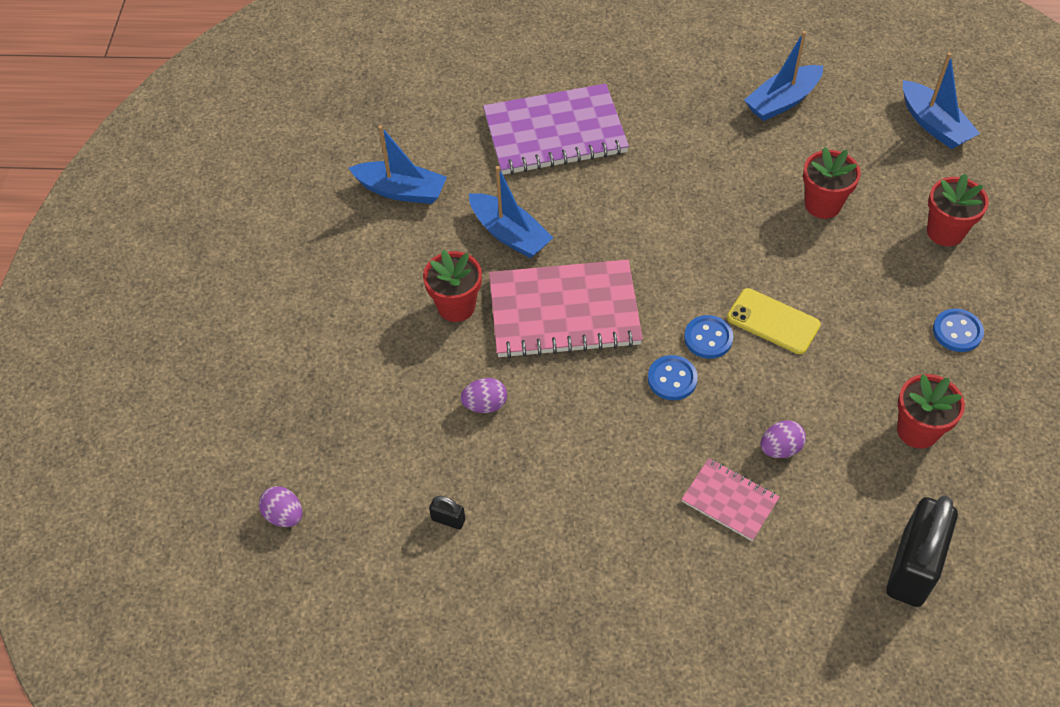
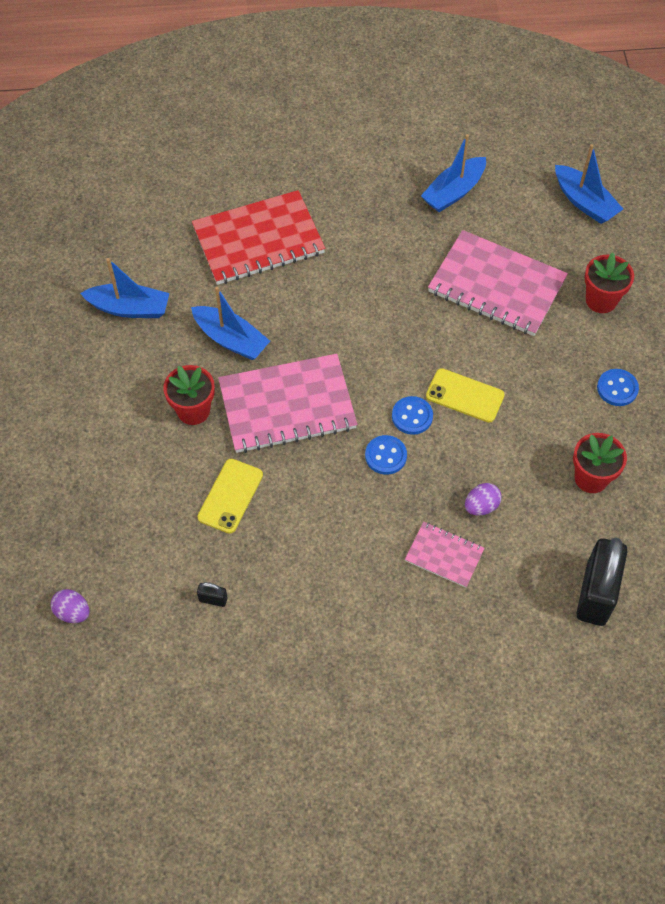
camera: 10 degrees left, 5 degrees up
(485, 405) = (230, 496): purple egg -> yellow phone
(555, 132) = (258, 240): purple notebook -> red notebook
(822, 204) = (497, 285): red flower pot -> pink notebook

